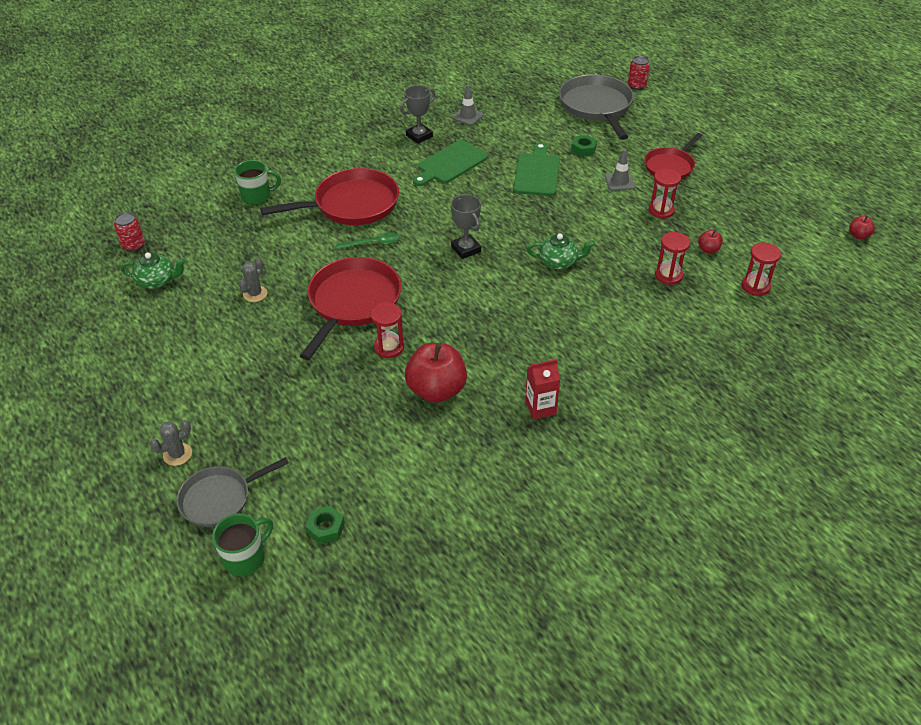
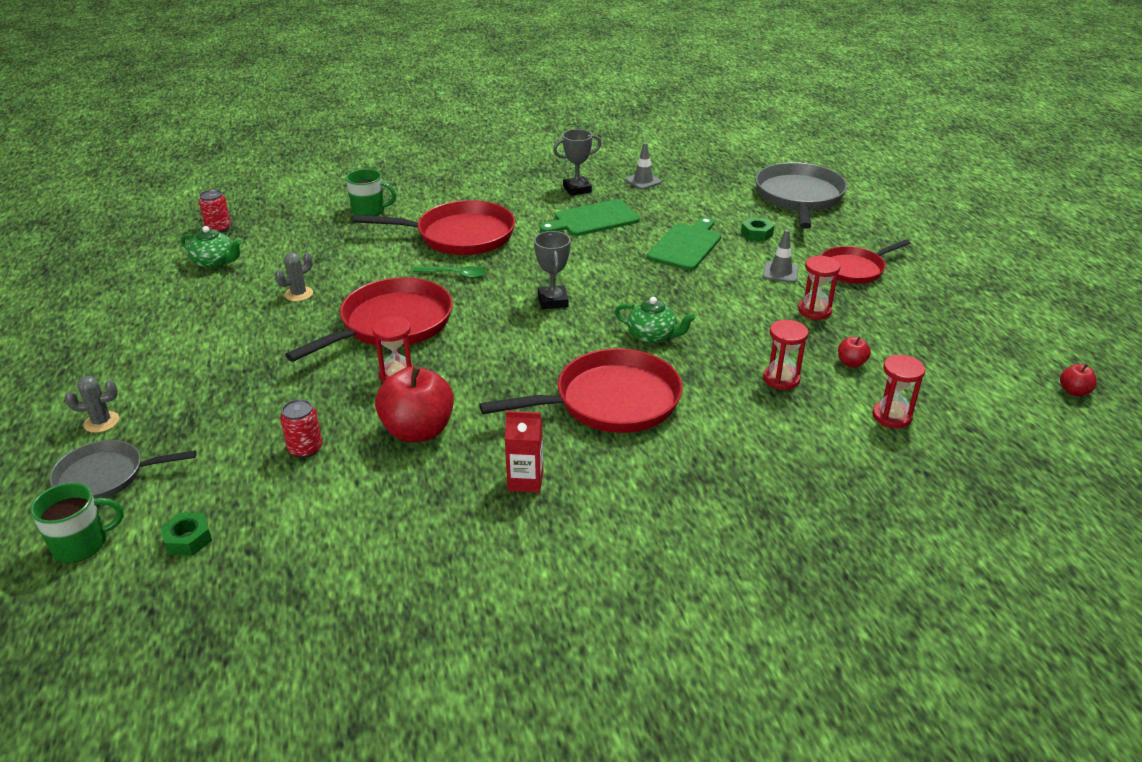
camera: 20 degrees right, 10 degrees down
(561, 326) = (610, 401): none -> red pan
(637, 86) = (861, 186): red can -> red can (305, 449)

